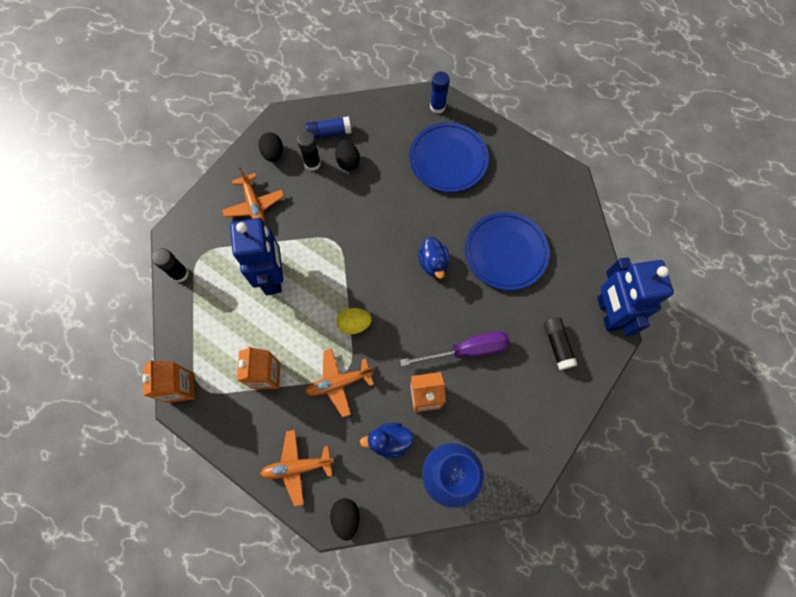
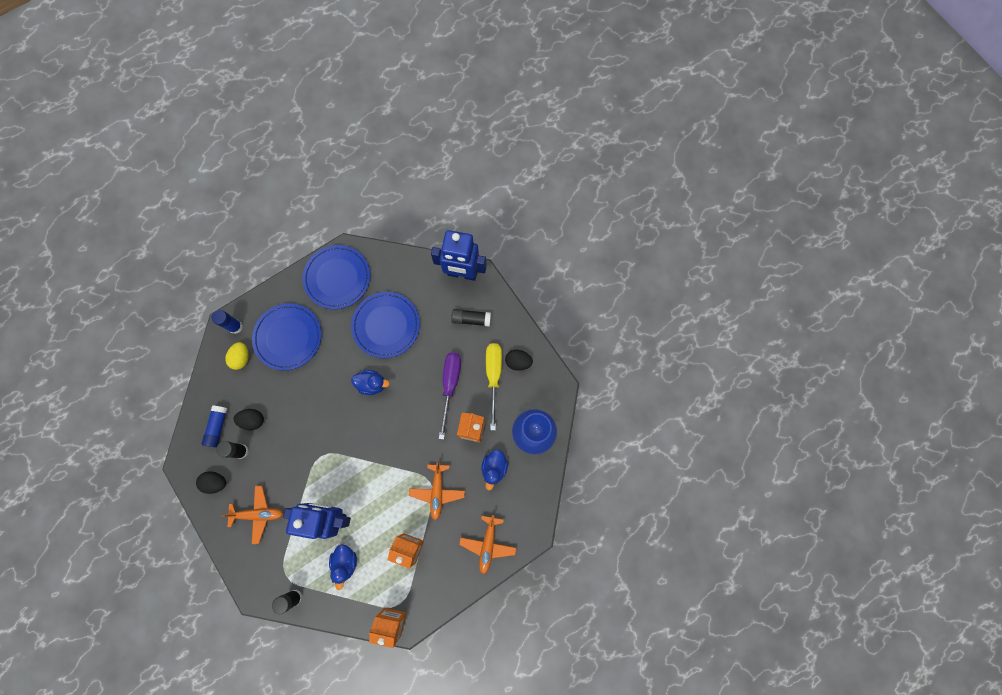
camera: 70 degrees left, 5 degrees up
(230, 311) = (345, 562): none -> blue duck
(346, 517) = (535, 519): black egg -> black egg (518, 362)
(354, 324) = (396, 464): yellow egg -> yellow egg (241, 358)
(499, 398) = (493, 376): none -> yellow screwdriver
(535, 181) = (337, 278): none -> blue plate

